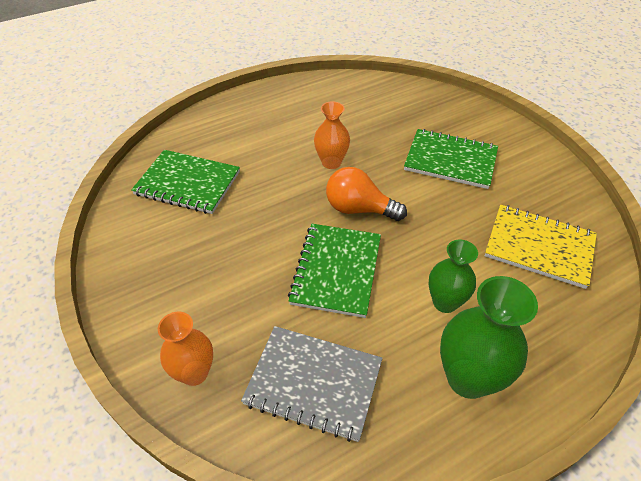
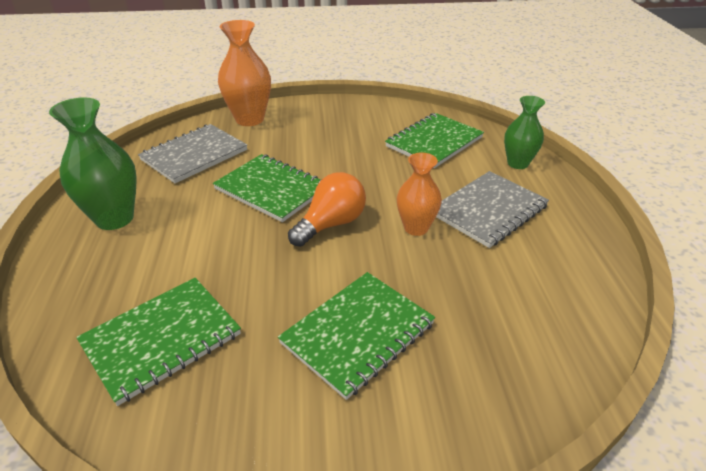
camera: 115 degrees right, 10 degrees down
(194, 373) = (250, 119): orange vase -> orange vase, size x1.55
(285, 132) = (488, 210): none -> grey notebook
(445, 302) = (181, 235): green vase -> green vase (517, 163)
(539, 247) = (161, 339): yellow notebook -> green notebook

